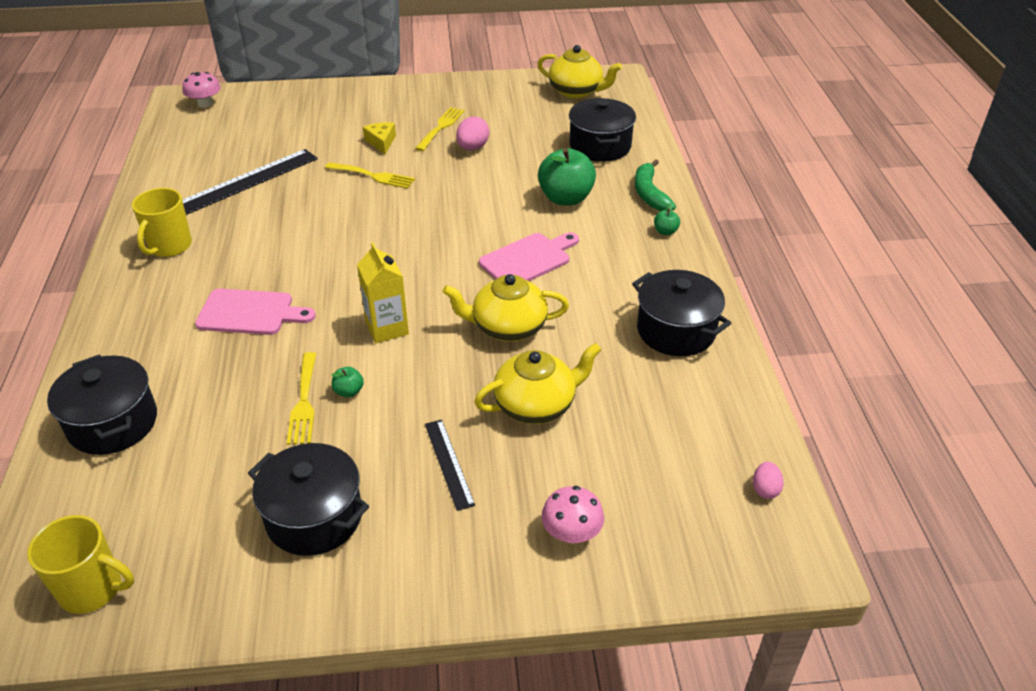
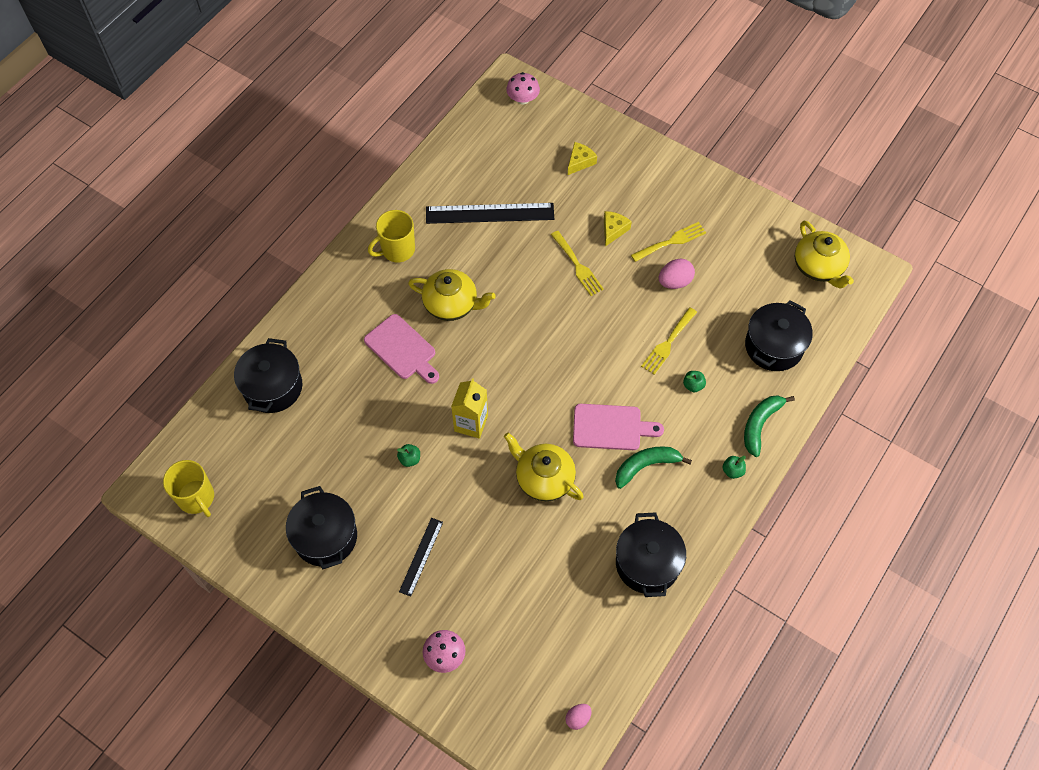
camera: 40 degrees right, 20 degrees up
(303, 117) = (580, 162): none -> yellow cheese
(304, 402) = (379, 448): yellow fork -> yellow fork (668, 343)
(536, 405) = (505, 553): yellow teapot -> yellow teapot (451, 304)
(566, 198) = (693, 385): green apple -> green apple, size x0.43
(590, 267) = (646, 466): none -> green banana

